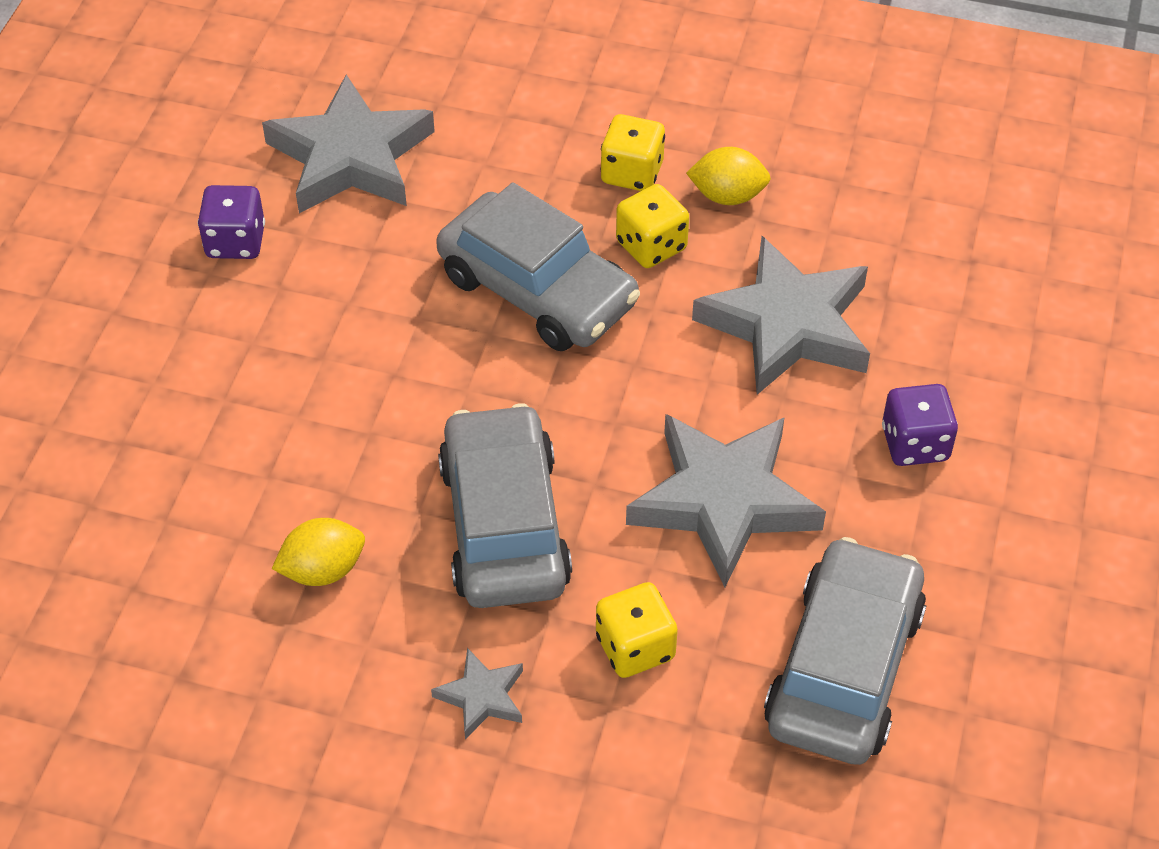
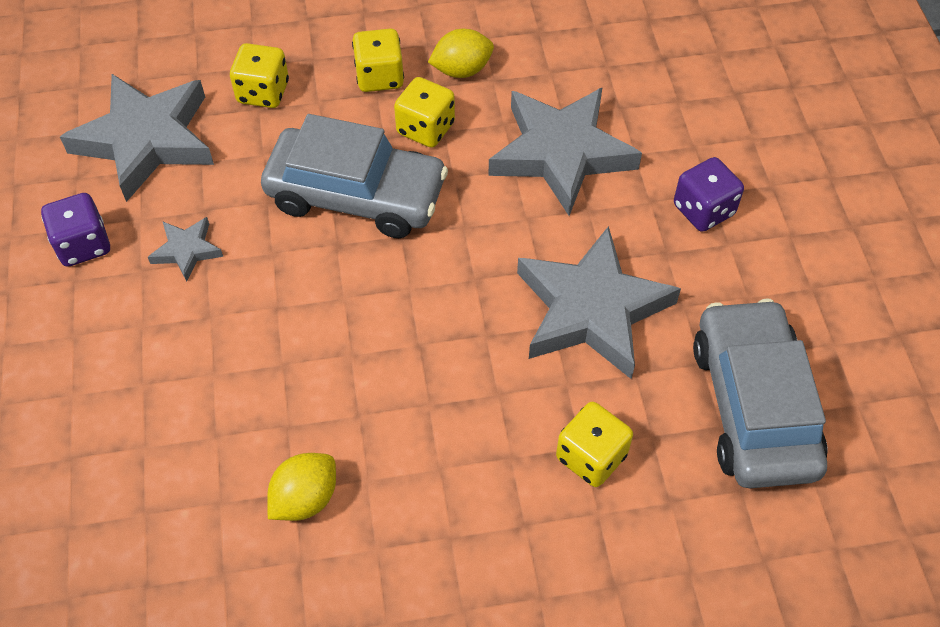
camera: 25 degrees left, 5 degrees up
(482, 696) = (494, 551): grey star -> grey star (187, 250)
(497, 147) = (263, 92): none -> yellow dice
(504, 524) = (433, 397): grey car -> none

